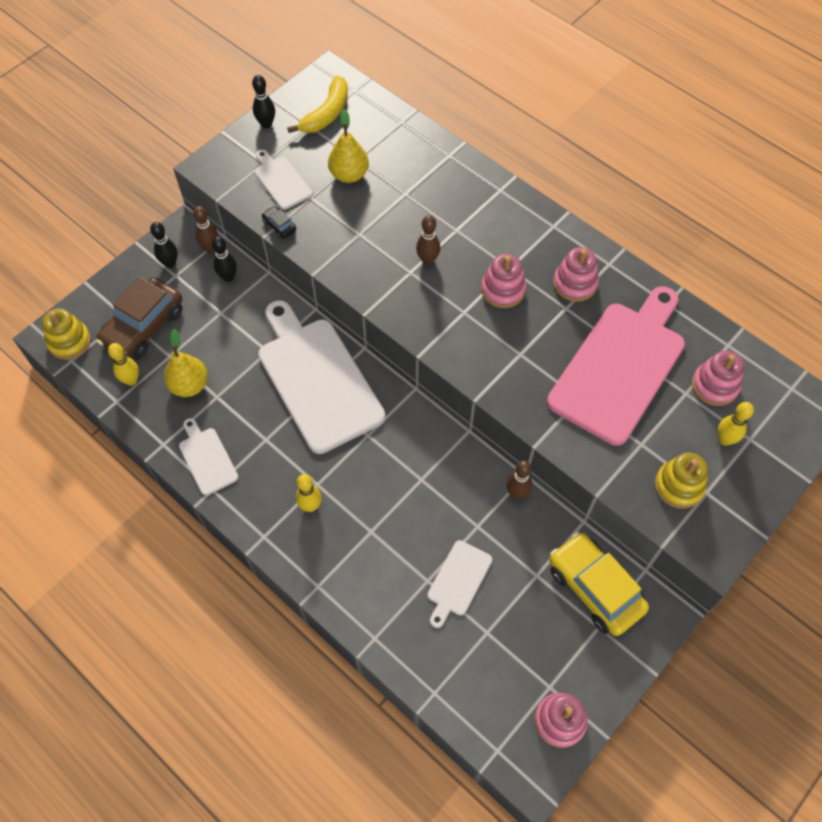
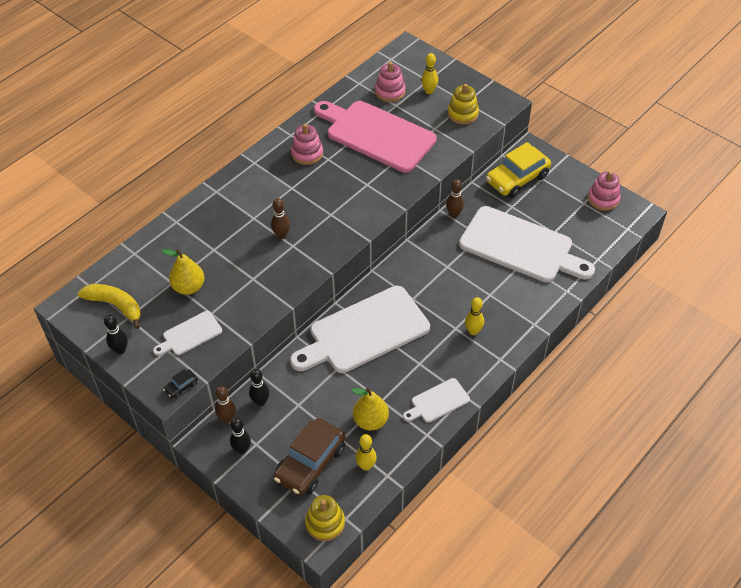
camera: 90 degrees left, 10 degrees down
(143, 326) = (310, 463): brown car -> brown car turned 90 degrees clockwise
(279, 226) = (240, 333): black car -> black car (181, 386)
(458, 581) = (520, 246): white cutting board -> white cutting board, size x2.16
(503, 290) = (311, 192): pink stacking toy -> none

